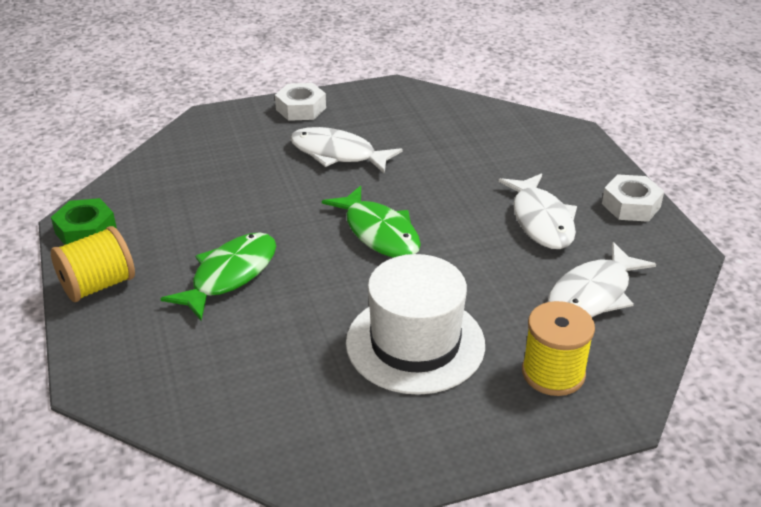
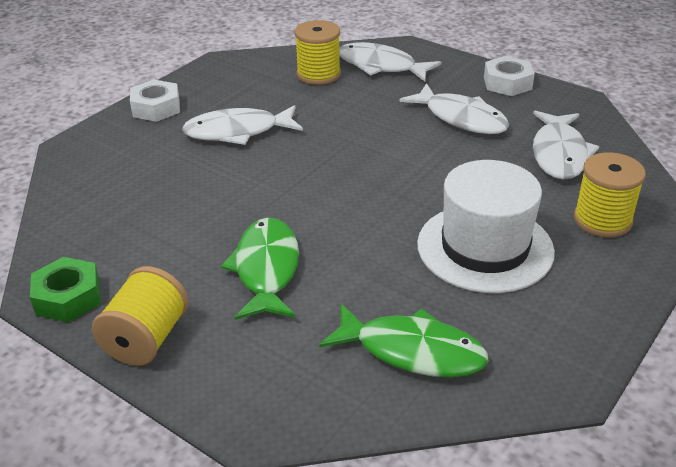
camera: 35 degrees left, 0 degrees up
(379, 232) = (351, 178): green fish -> green fish (412, 351)
(463, 129) = (318, 74): none -> yellow spool
(528, 142) = (381, 66): none -> white fish

